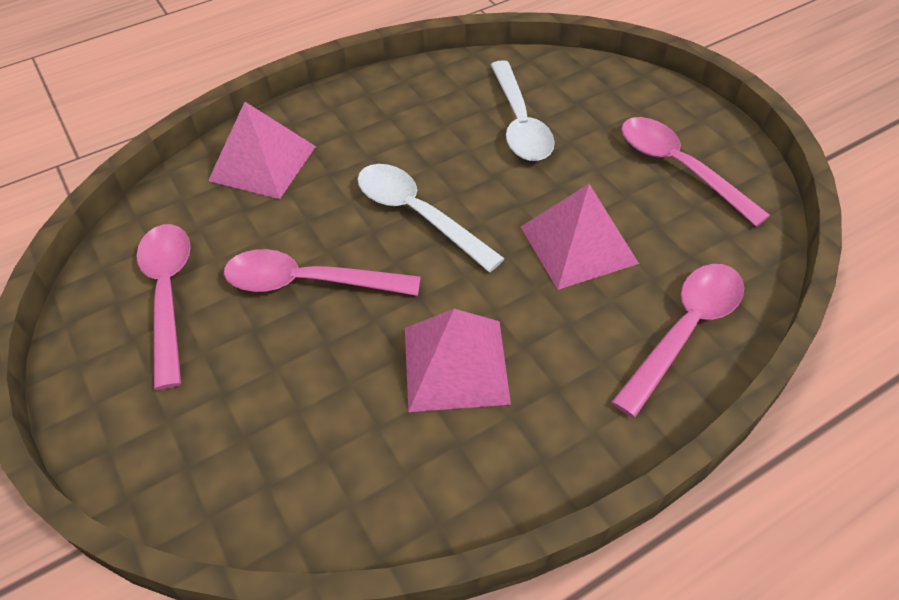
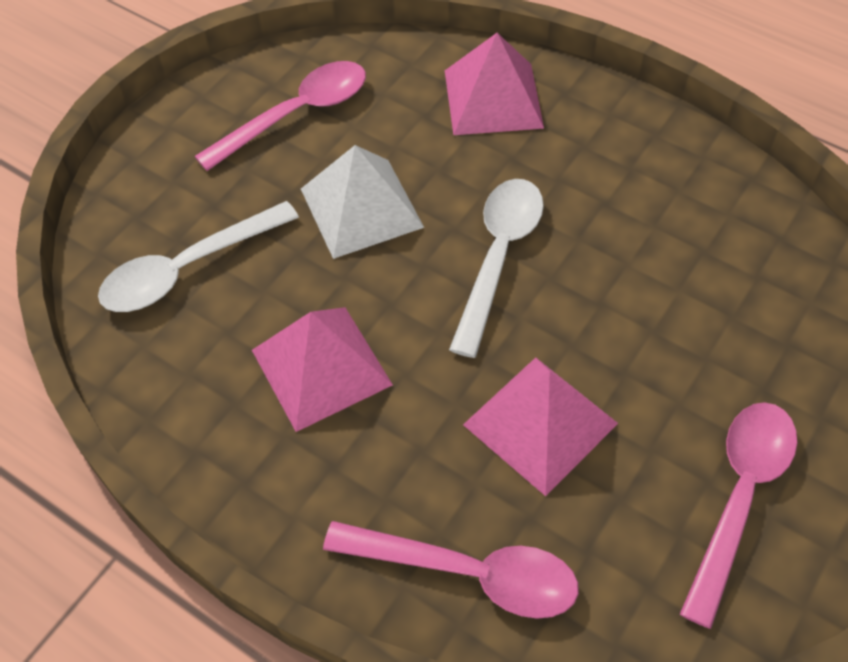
camera: 65 degrees right, 5 degrees up
(309, 282) = (361, 207): pink spoon -> white pyramid
(520, 123) = (706, 296): white spoon -> white spoon (188, 269)

